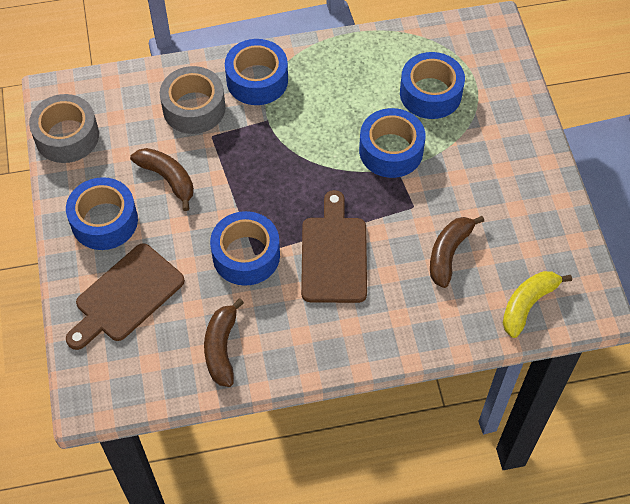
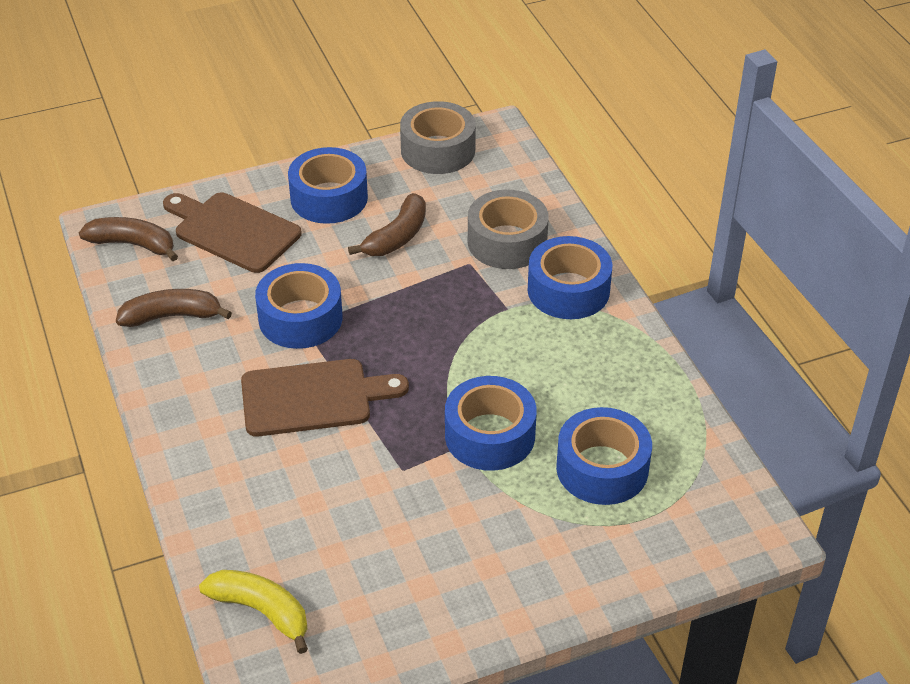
camera: 80 degrees right, 15 degrees down
(448, 253) = (333, 514): brown banana -> brown banana (133, 244)

